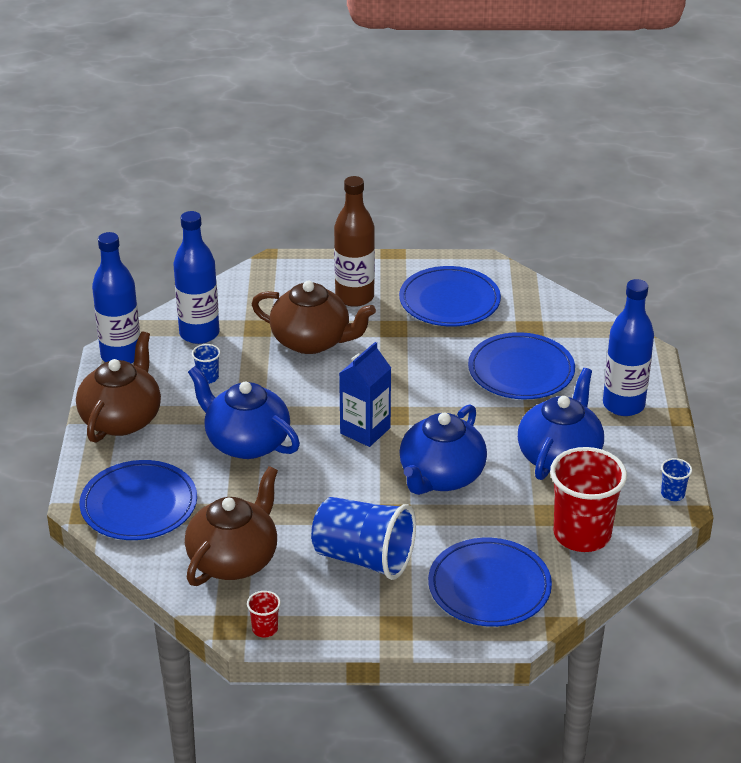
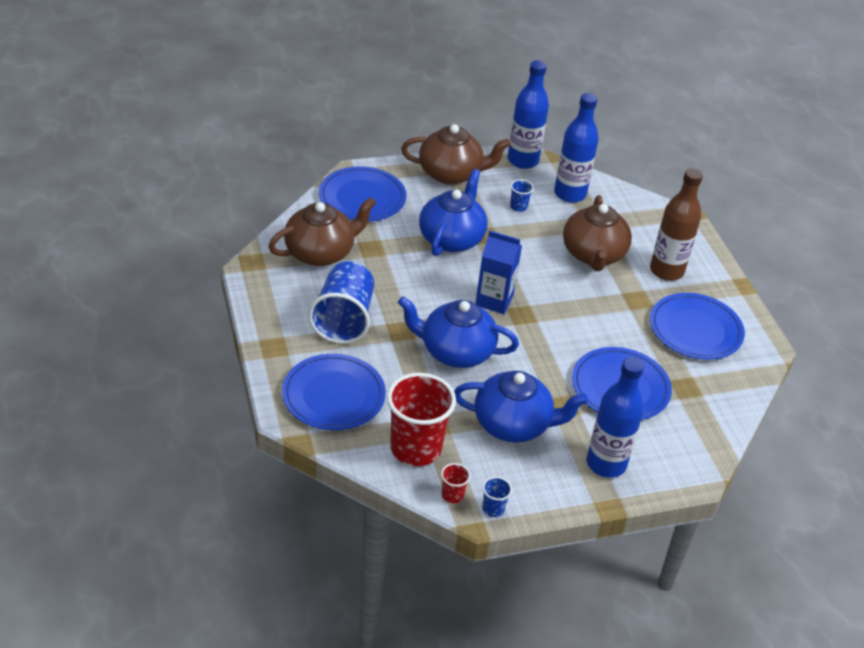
camera: 70 degrees right, 5 degrees up
(234, 559) = (321, 252): brown teapot -> brown teapot turned 45 degrees counterclockwise
(265, 629) = (253, 279): red cup -> red cup (452, 495)

